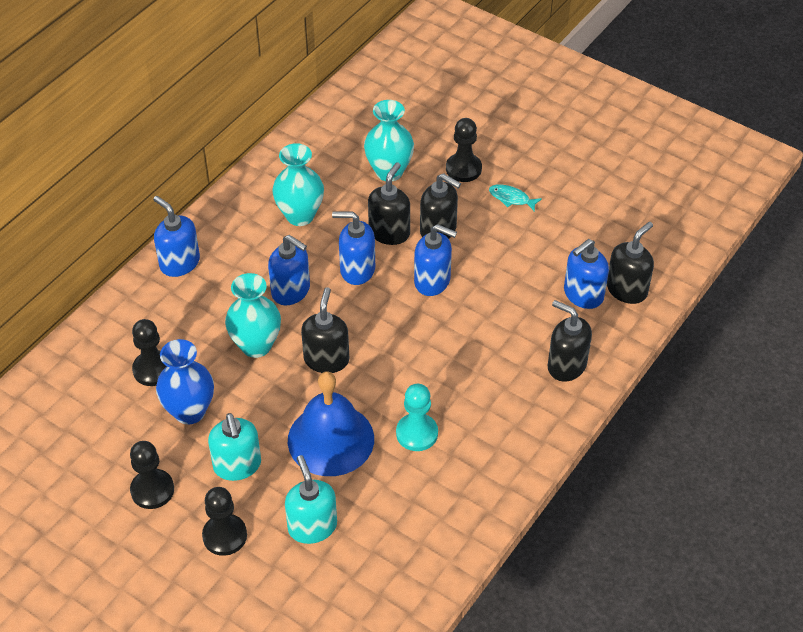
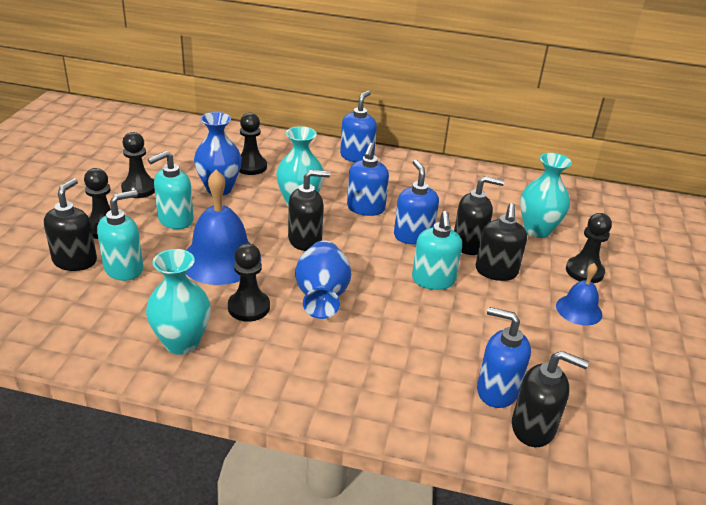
camera: 65 degrees right, 15 degrees down
(300, 215) = (447, 197): turquoise vase -> turquoise vase (182, 342)
(417, 433) = (249, 307): turquoise pawn -> black pawn
(422, 372) = (322, 296): none -> blue vase
(432, 281) = (433, 280): blue soap dispenser -> turquoise soap dispenser
(511, 198) = (579, 310): turquoise fish -> blue bell
(566, 365) = (390, 397): black soap dispenser -> black soap dispenser (75, 261)

